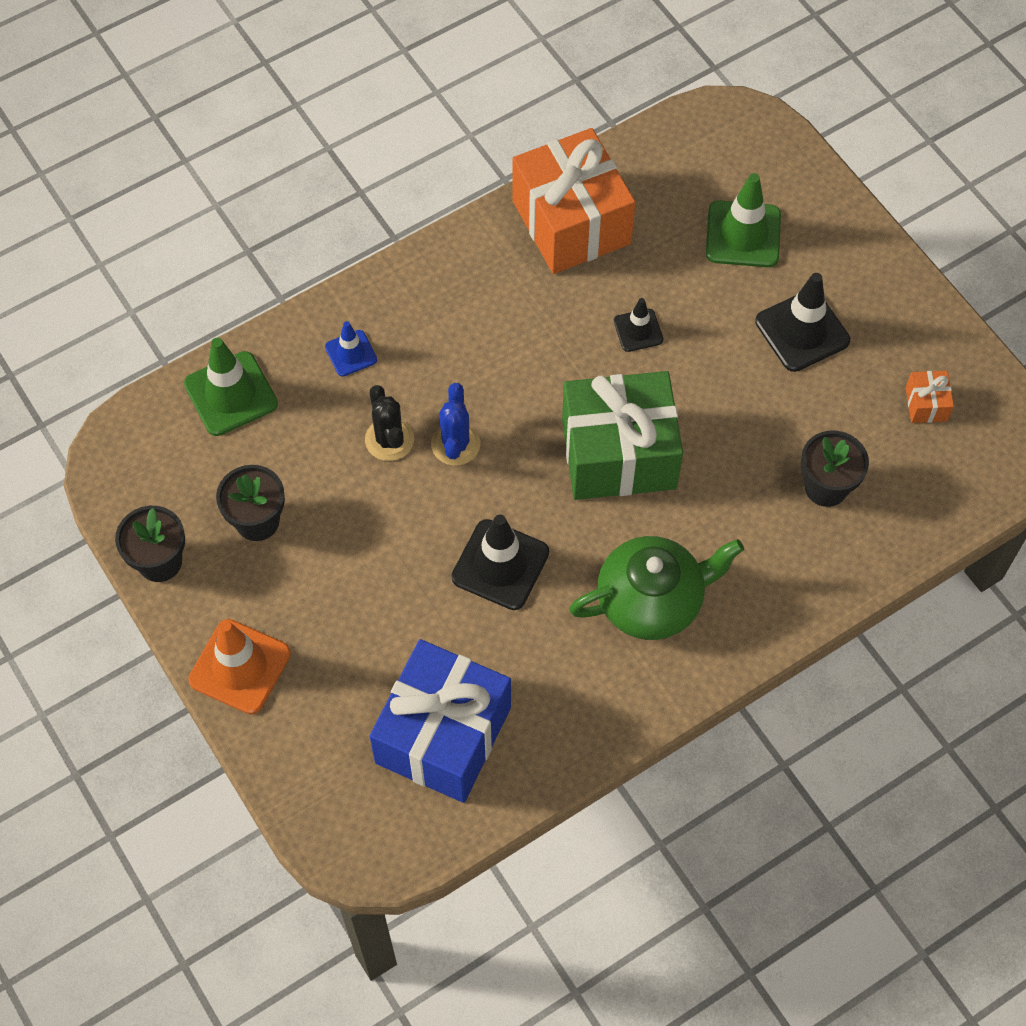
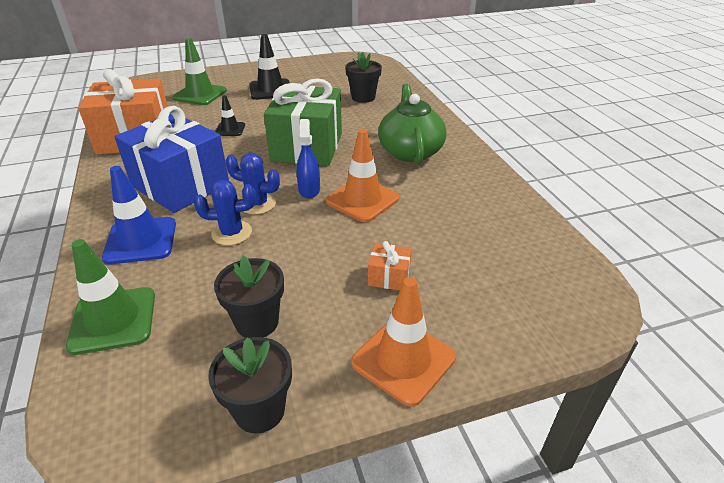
camera: 75 degrees left, 25 degrees down
(351, 353) = (141, 241): blue traffic cone -> blue traffic cone, size x1.76
(389, 439) = (232, 233): black cactus -> blue cactus
(443, 735) = (491, 245): blue gift -> blue gift (180, 185)
(500, 565) = (362, 200): black traffic cone -> orange traffic cone
(505, 493) = (309, 190): none -> blue spray bottle
(926, 404) = (332, 71): orange gift -> orange gift (389, 277)

